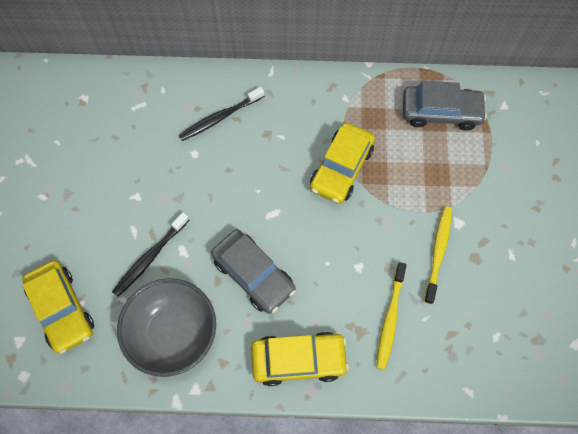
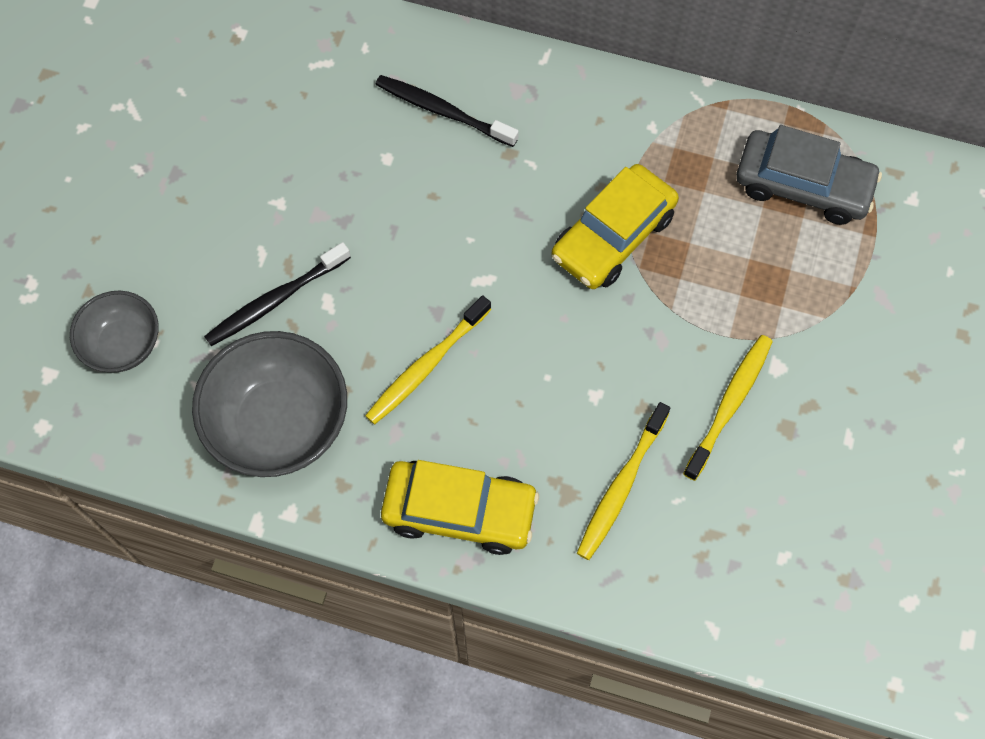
camera: 15 degrees right, 0 degrees up
(62, 309) = (123, 344): yellow car -> grey bowl
(220, 117) = (443, 111): black toothbrush -> black toothbrush turned 45 degrees clockwise
(253, 274) = (427, 365): grey car -> yellow toothbrush

